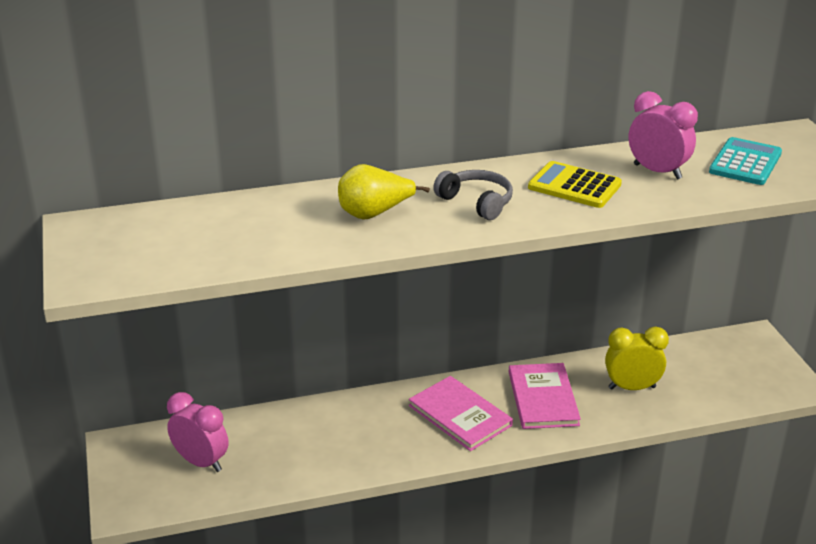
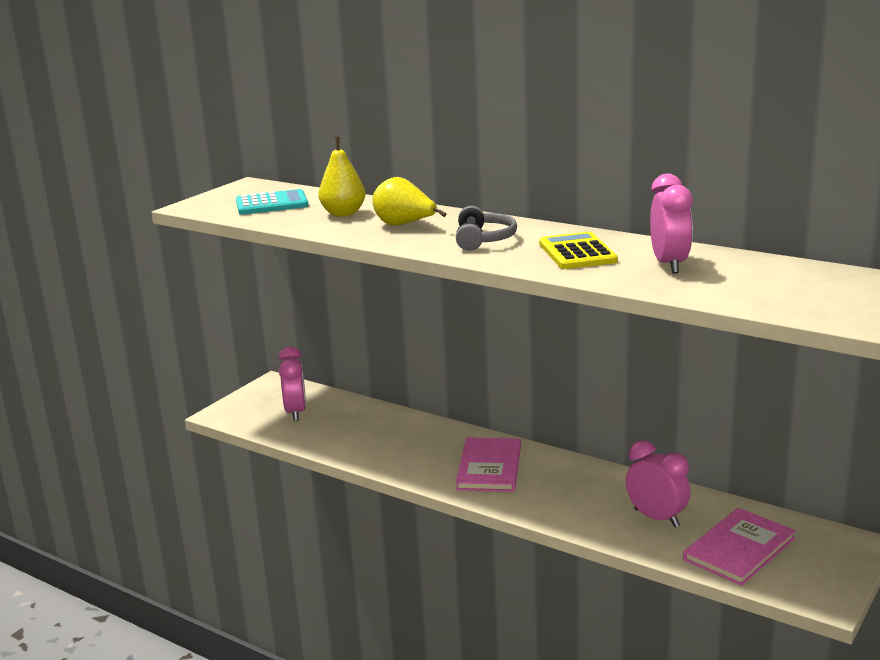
camera: 50 degrees right, 10 degrees down
(282, 223) = (343, 214): none -> yellow pear
(543, 398) = (569, 488): pink book -> pink book (739, 549)
(632, 388) = (656, 518): yellow clock -> pink clock
(745, 163) = (768, 283): turquoise calculator -> turquoise calculator (272, 204)

